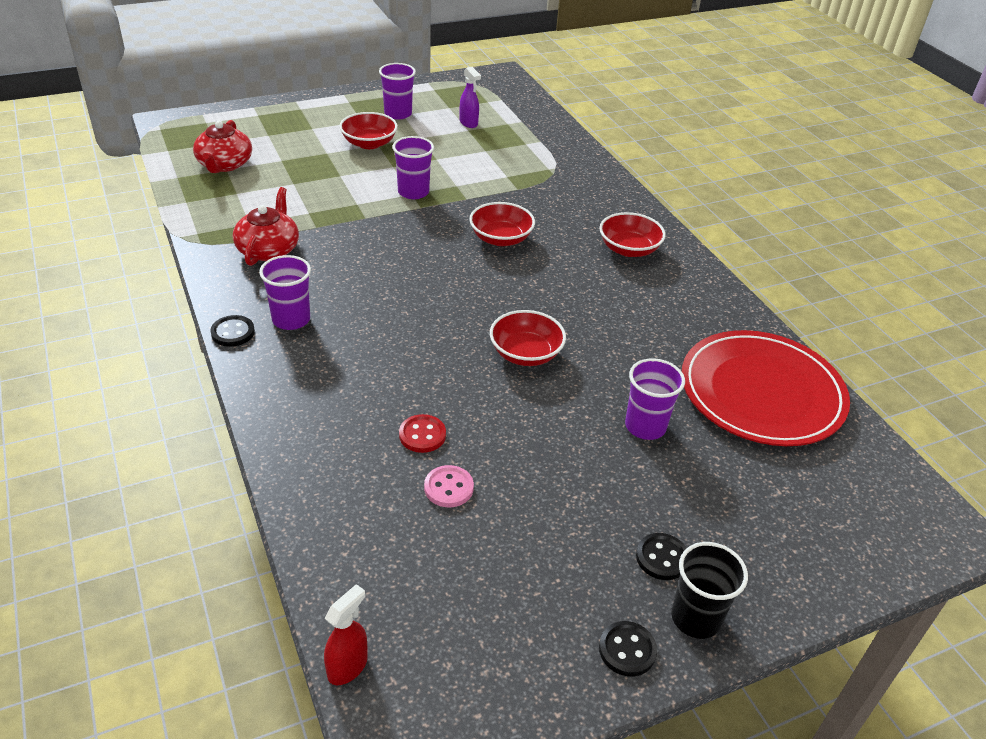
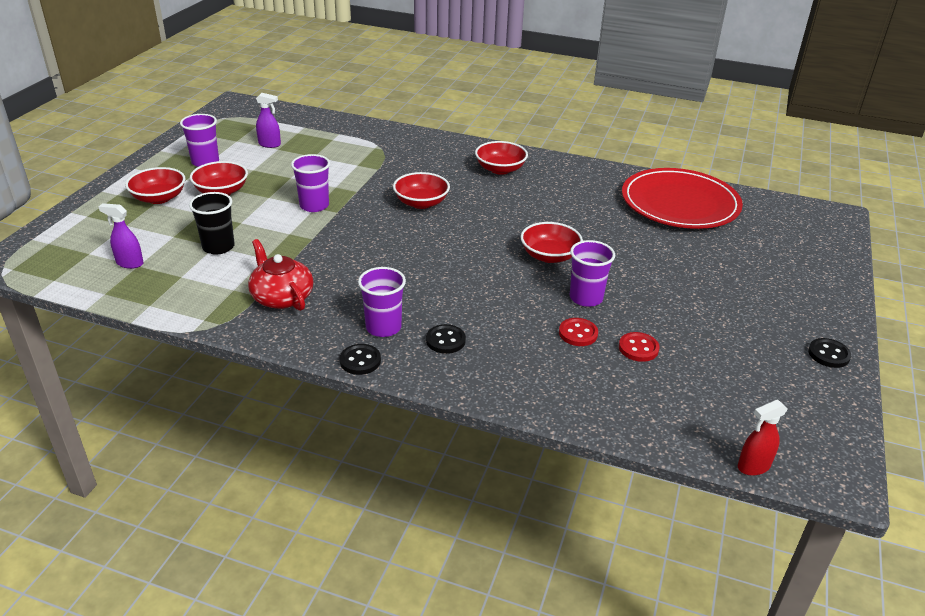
camera: 45 degrees left, 5 degrees down
(224, 164) = (129, 263): red teapot -> purple spray bottle
(321, 126) = (159, 198): none -> red bowl
(348, 666) = (753, 466): red spray bottle -> red spray bottle turned 105 degrees counterclockwise
(448, 488) = (638, 348): pink button -> red button
(645, 426) = (664, 252): purple cup -> purple cup (586, 298)
(662, 558) = (772, 305): black button -> black button (445, 340)
(695, 618) = (825, 320): black cup -> black cup (218, 247)

